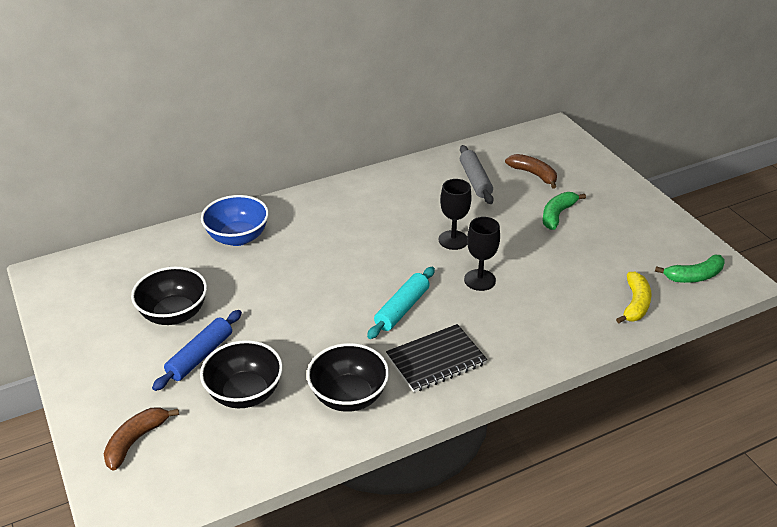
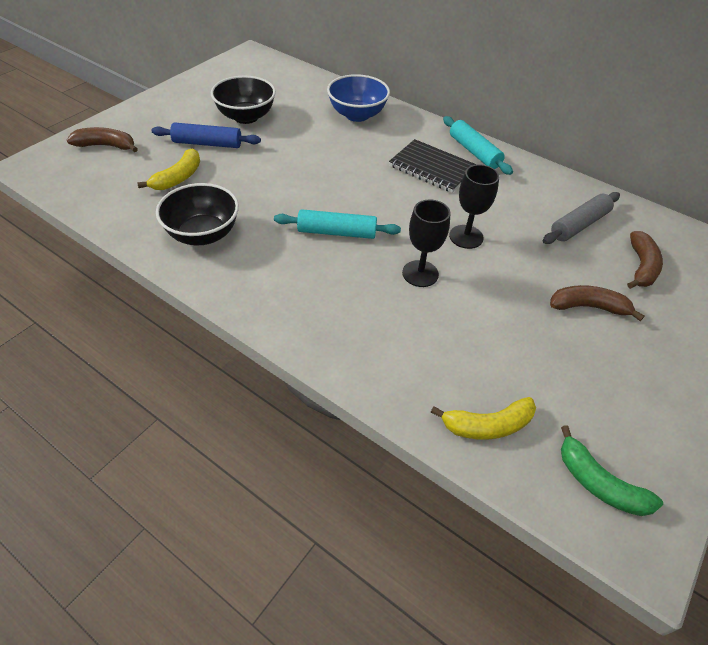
camera: 60 degrees right, 10 degrees up
(245, 393) = (178, 178): black bowl -> yellow banana
(351, 192) = (474, 152): none -> turquoise rolling pin
(436, 360) = (280, 276): black notebook -> black notebook (432, 168)
(557, 215) = (588, 307): green banana -> brown banana

